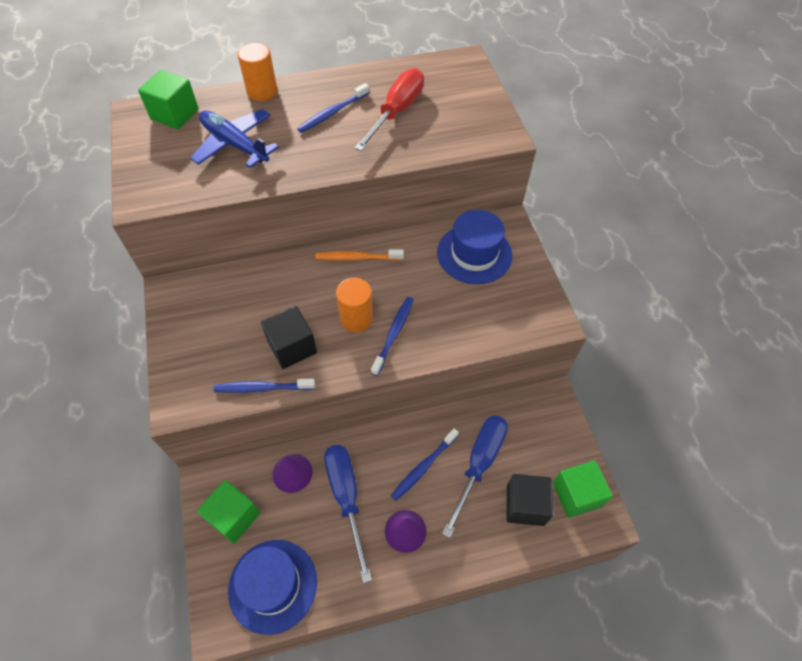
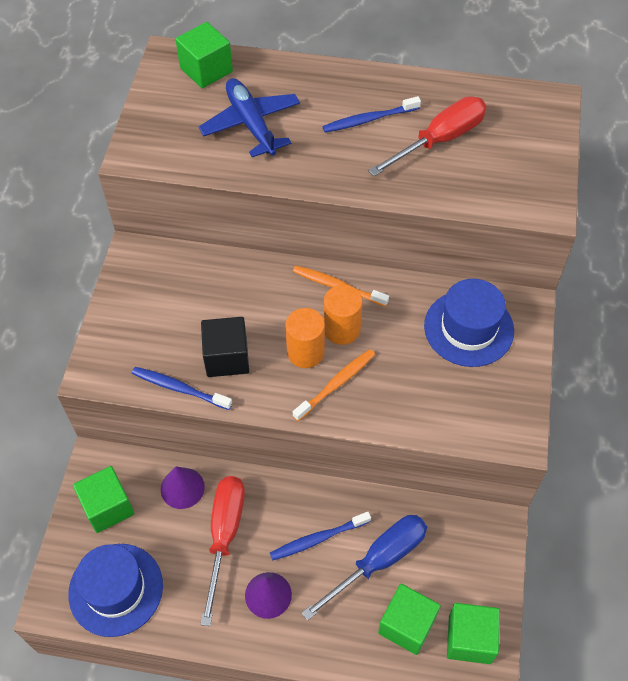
camera: 25 degrees right, 0 degrees up
(262, 91) = (306, 71): orange cylinder -> orange cylinder (342, 329)
(346, 497) = (224, 536): blue screwdriver -> red screwdriver
(393, 334) = (336, 384): blue toothbrush -> orange toothbrush
(525, 505) = (407, 625): black cube -> green cube

